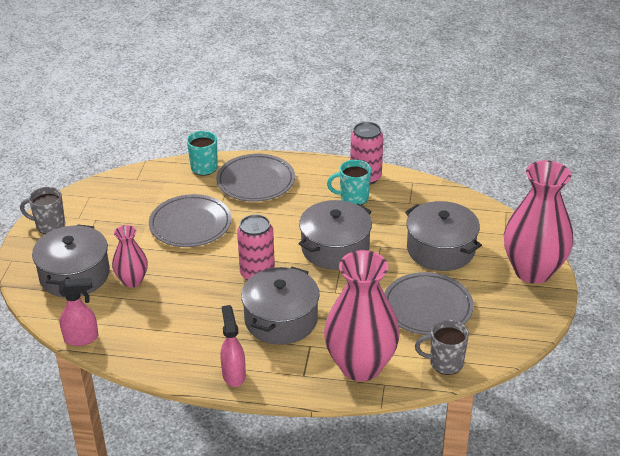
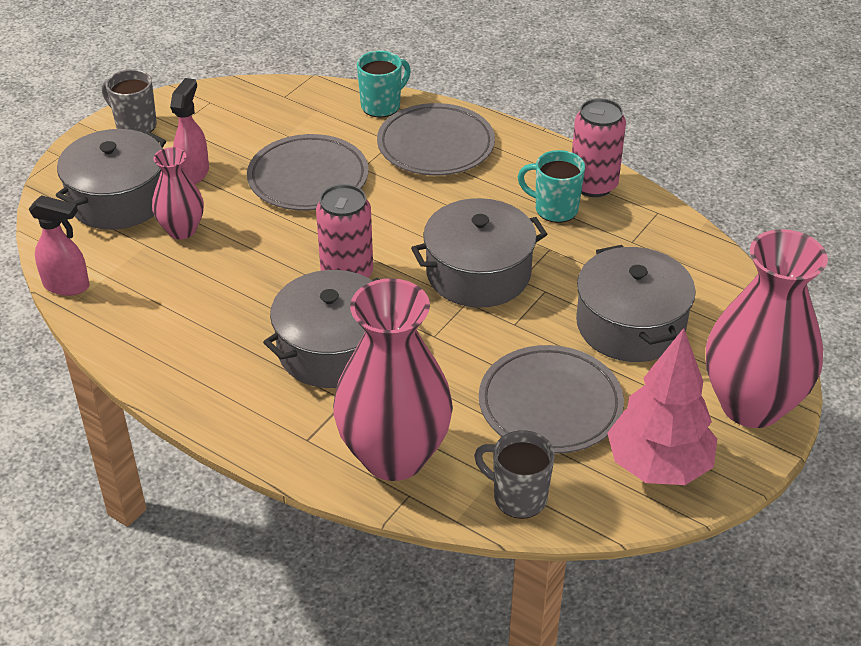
camera: 25 degrees right, 5 degrees up
(234, 375) = (217, 404): pink spray bottle -> pink spray bottle (194, 173)
(507, 320) = (658, 466): none -> pink tree

